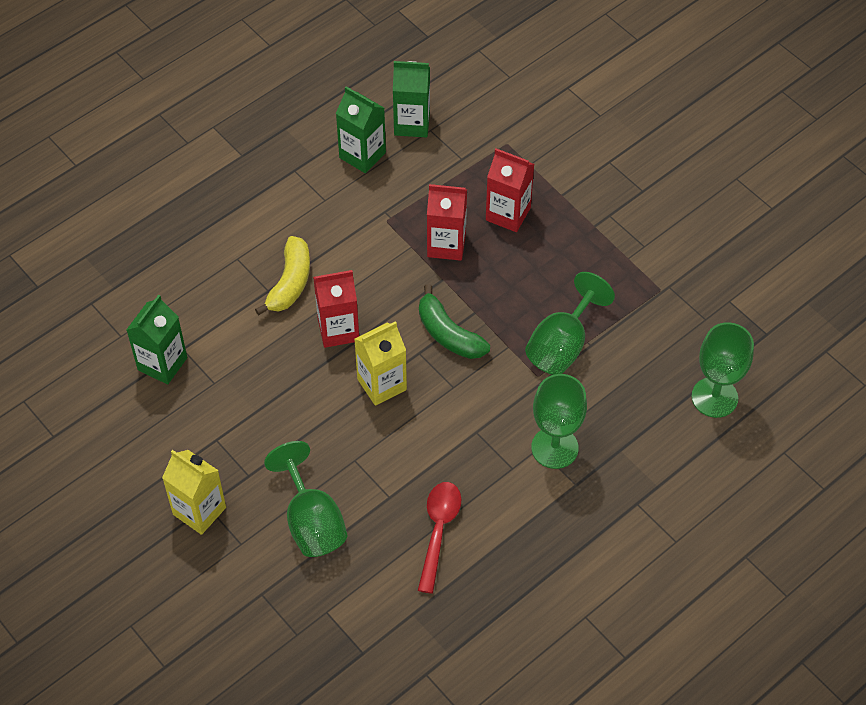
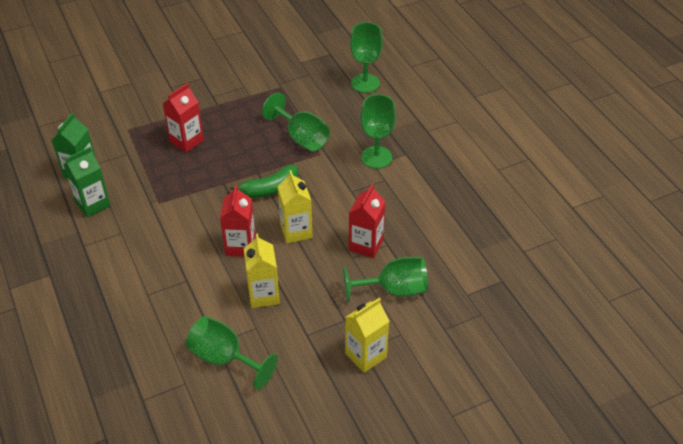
camera: 75 degrees left, 10 degrees down
(162, 364) = (224, 358): green carton -> green goblet
(266, 377) = (263, 295): none -> yellow carton
(290, 283) = (186, 266): yellow banana -> none
(438, 531) = (421, 224): red spoon -> none
(446, 245) = (196, 175): red carton -> red carton (366, 245)

